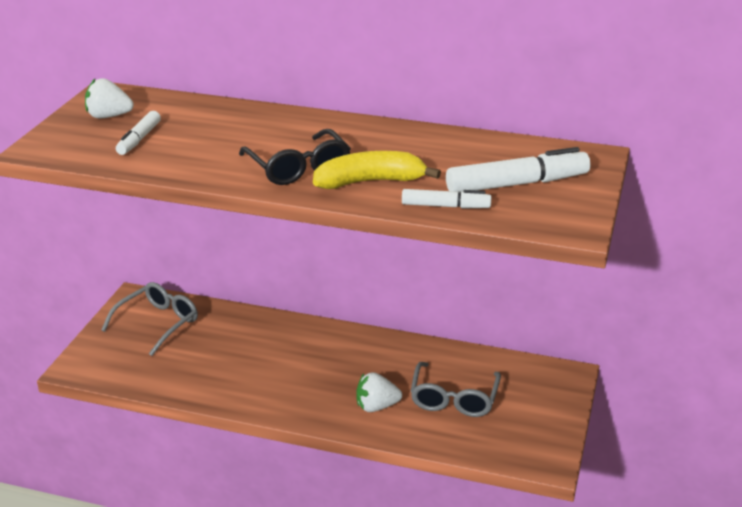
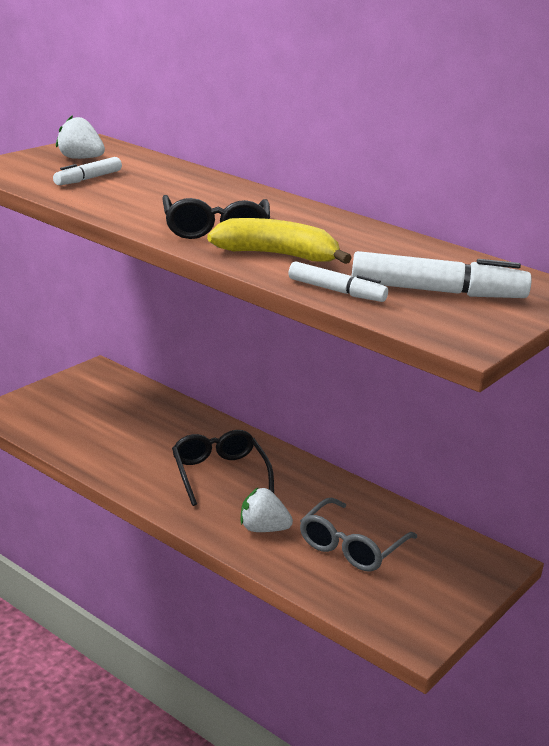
camera: 20 degrees right, 5 degrees down
(158, 323) = (103, 396): grey glasses -> none
(308, 368) = (219, 474): none -> black glasses

